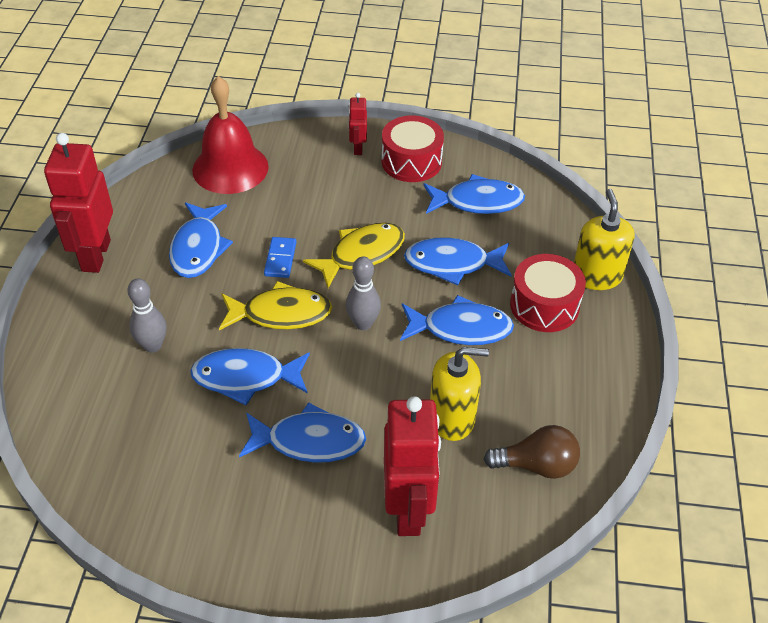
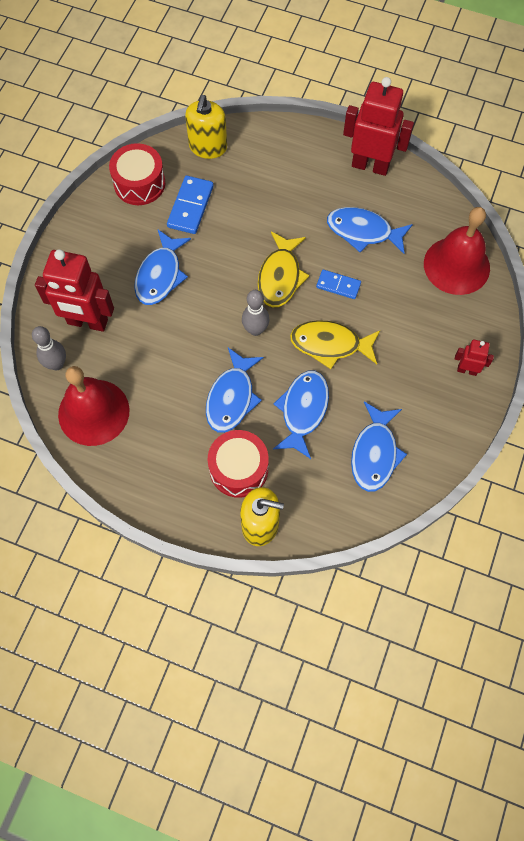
camera: 105 degrees right, 20 degrees up
(152, 346) = (271, 194): grey bowling pin -> grey bowling pin (56, 364)
(187, 432) = (190, 207): none -> blue domino
(245, 378) = (226, 245): blue fish -> none
(362, 254) = (330, 344): yellow fish -> yellow fish turned 120 degrees clockwise
(411, 162) = (440, 411): red drum -> red drum (139, 183)
(452, 418) = (150, 368): yellow soap dispenser -> yellow soap dispenser (208, 147)
(536, 465) = (93, 412): brown light bulb -> red bell

